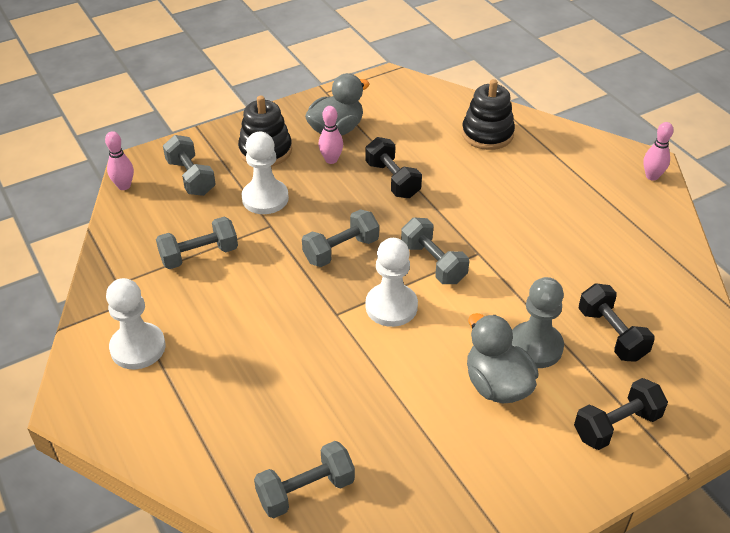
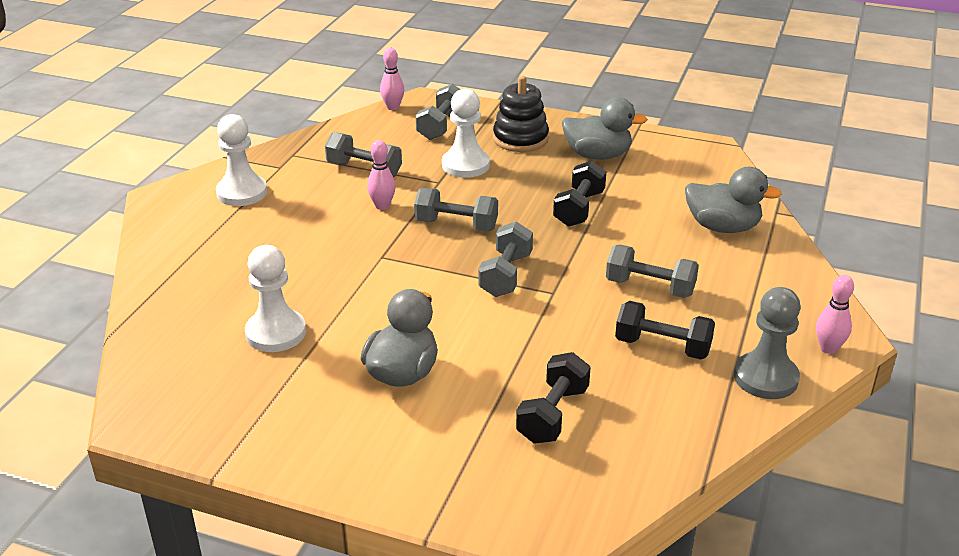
camera: 50 degrees right, 10 degrees down
(306, 490) = (184, 328): grey dumbbell -> grey dumbbell (650, 287)
(331, 160) = (557, 170): pink bowling pin -> pink bowling pin (382, 206)
(391, 306) = (425, 278): white pawn -> white pawn (276, 333)
(487, 134) = (722, 227): black stacking toy -> grey duck
(535, 346) = (476, 375): grey pawn -> grey pawn (765, 378)
(616, 425) = (436, 466): black dumbbell -> black dumbbell (662, 346)

